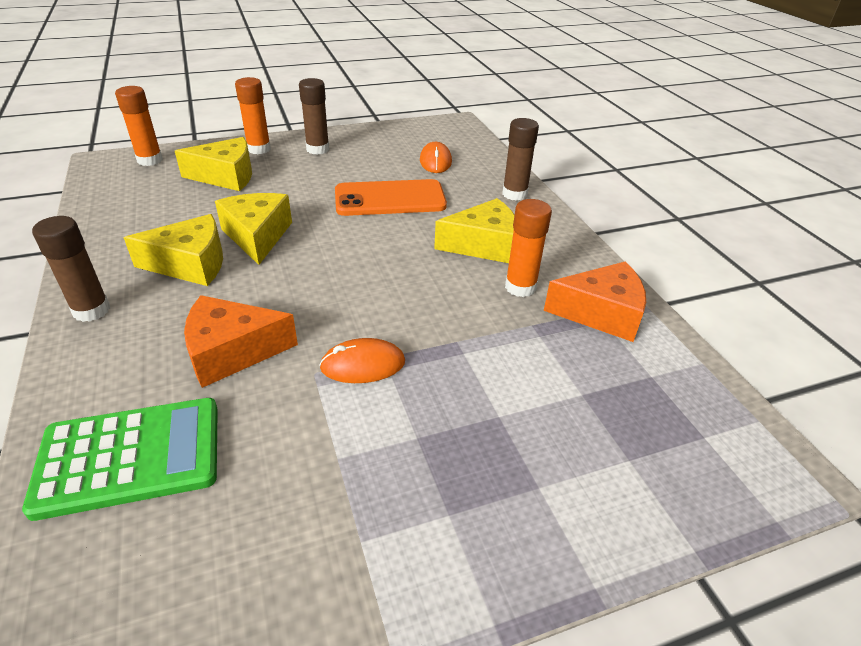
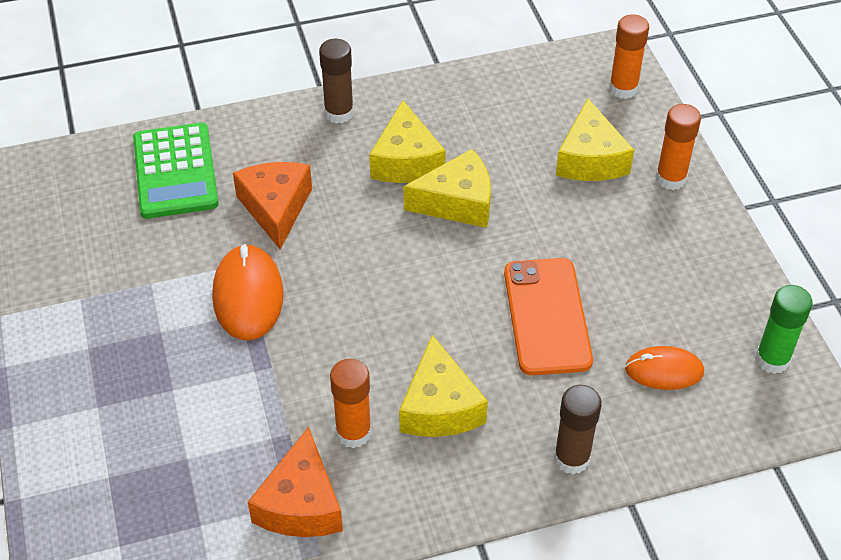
camera: 95 degrees right, 10 degrees up
(318, 149) = (680, 237): brown glue stick -> none
(363, 365) = (248, 295): orange mouse -> orange mouse, size x1.54
(422, 130) = (772, 359): none -> green glue stick

